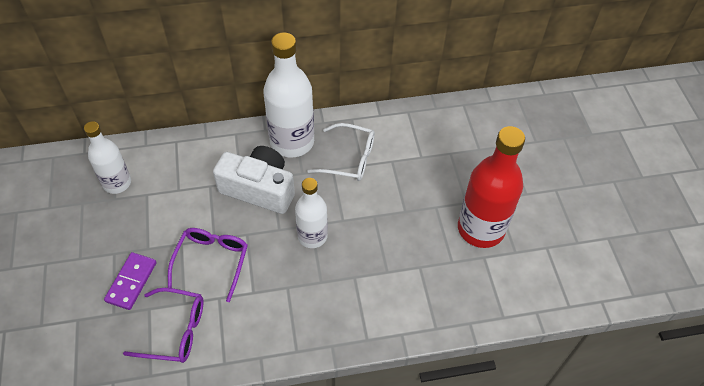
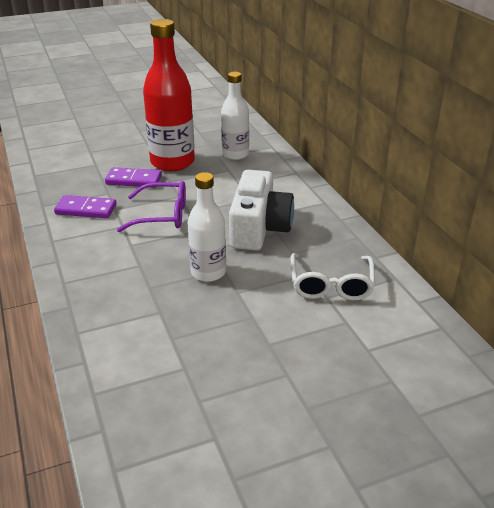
camera: 80 degrees right, 20 degrees down
(175, 331) = (86, 209): purple glasses -> purple domino
(292, 142) = (333, 239): white bottle -> none
(480, 229) = (264, 429): red bottle -> red bottle (172, 162)

